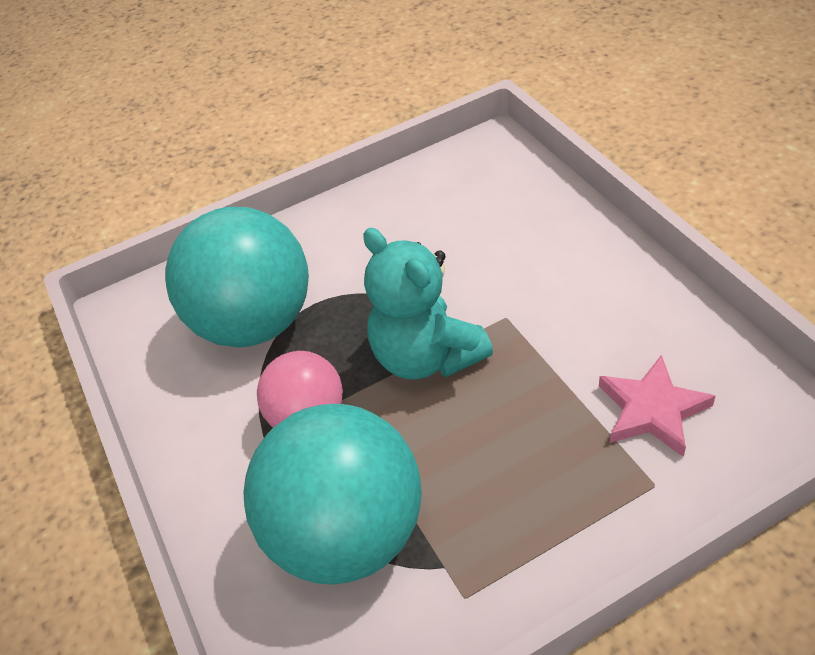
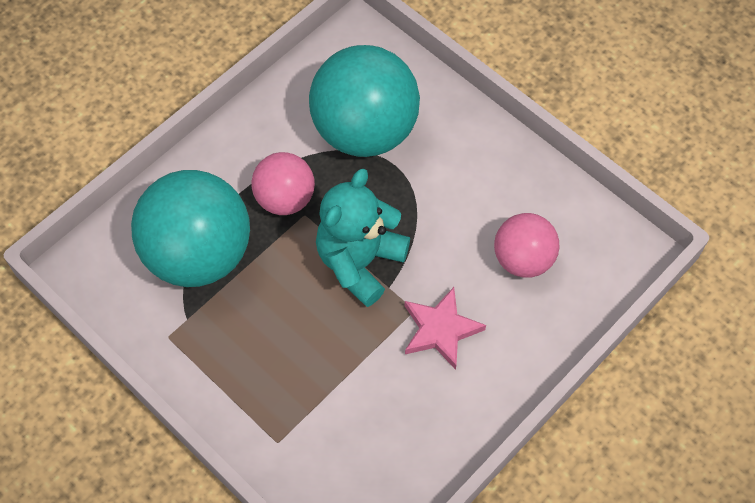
camera: 65 degrees right, 15 degrees up
(474, 220) = (523, 259): none -> pink ball
(652, 410) = (344, 433): pink star -> pink star (440, 330)

